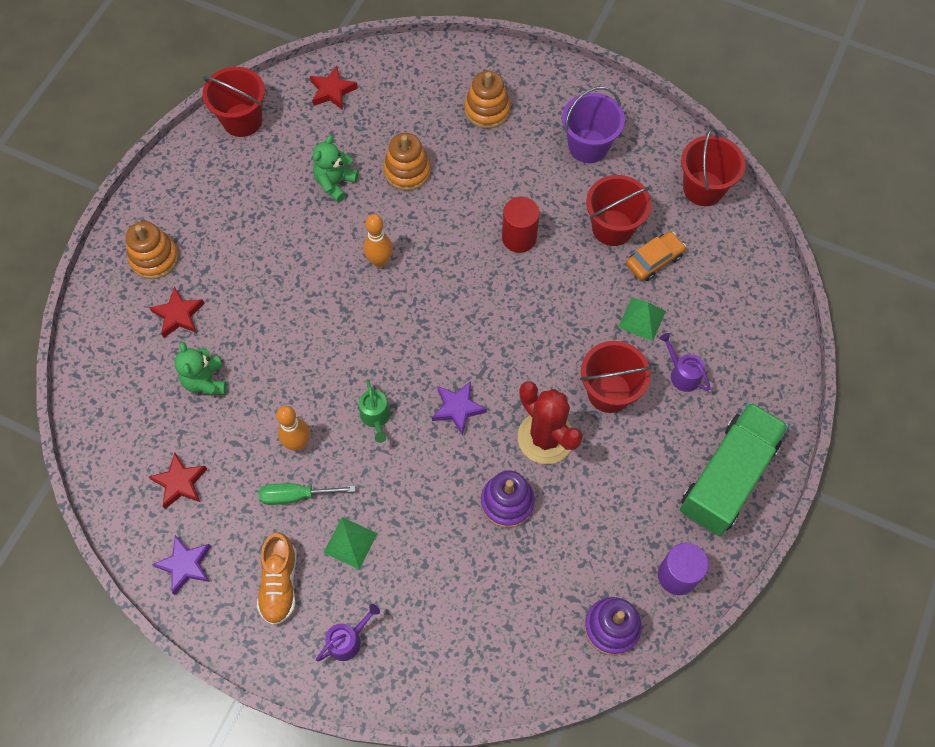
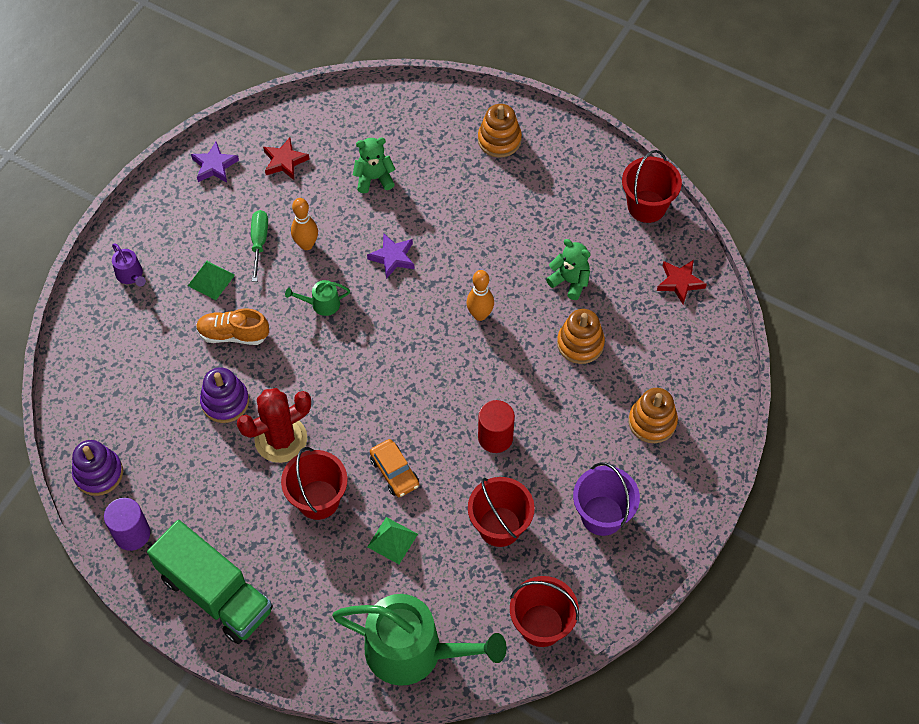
camera: 95 degrees right, 5 degrees down
(178, 315) = (440, 158): red star -> none
(280, 583) = (186, 229): orange shoe -> orange shoe (233, 334)
(457, 408) = (320, 369): purple star -> purple star (392, 257)
(654, 260) = (458, 561): orange car -> orange car (394, 472)
(682, 374) = (327, 569): purple watering can -> none
(749, 291) = (412, 651): none -> green watering can

